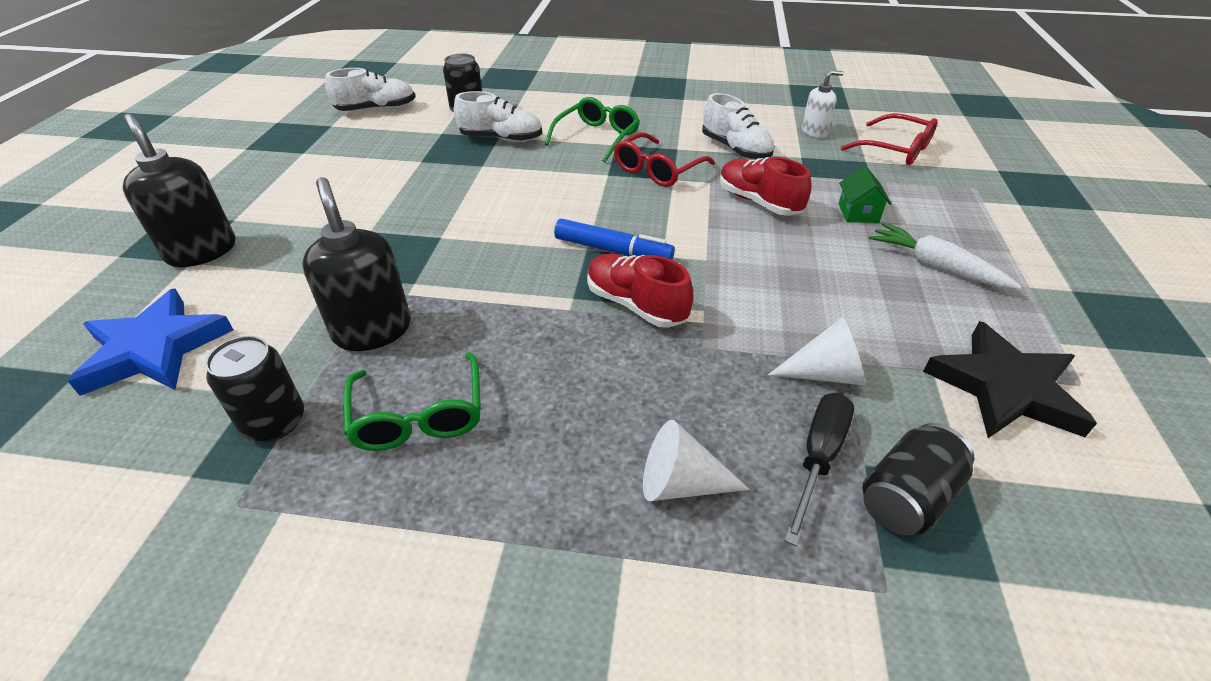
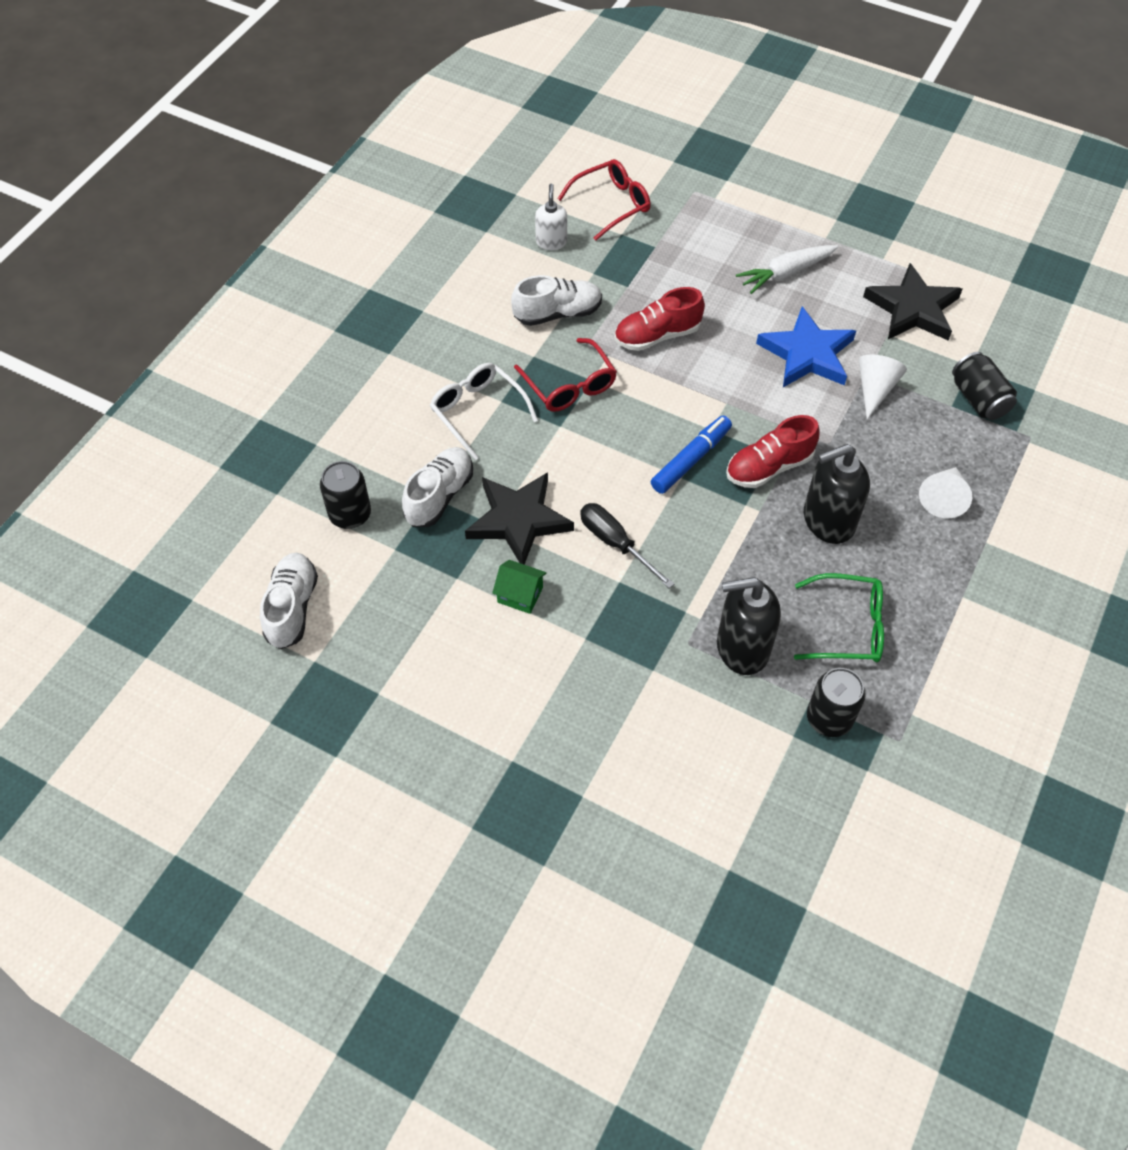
camera: 70 degrees left, 15 degrees up
(155, 349) = (714, 810): blue star -> blue star (807, 353)
(201, 251) = (565, 786): black soap dispenser -> black soap dispenser (828, 520)
(491, 175) = (518, 520): none -> black star
(597, 137) = (478, 412): green glasses -> white glasses
(818, 458) = (941, 425): black screwdriver -> black screwdriver (615, 543)
(858, 213) = (700, 280): green house -> green house (520, 595)

